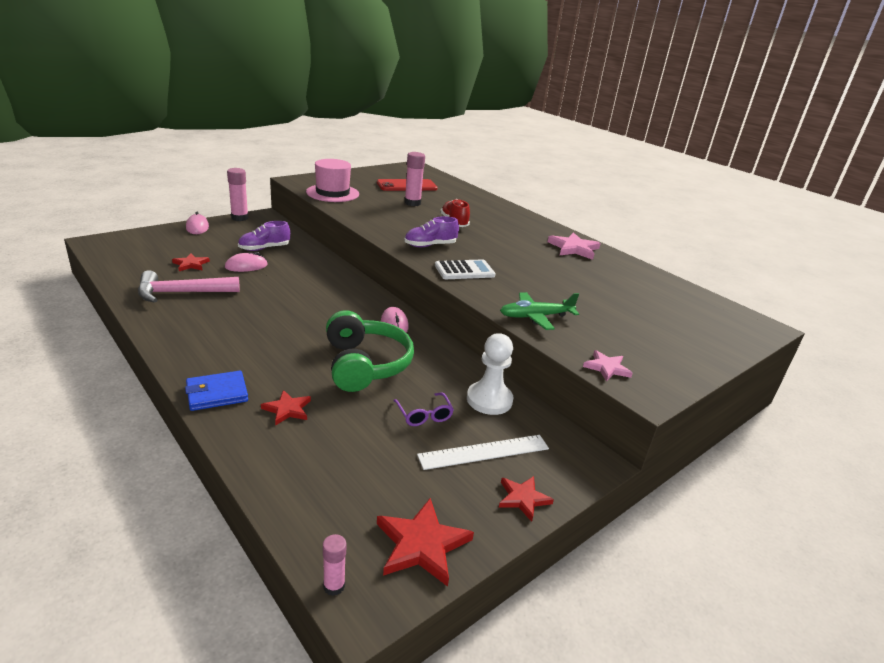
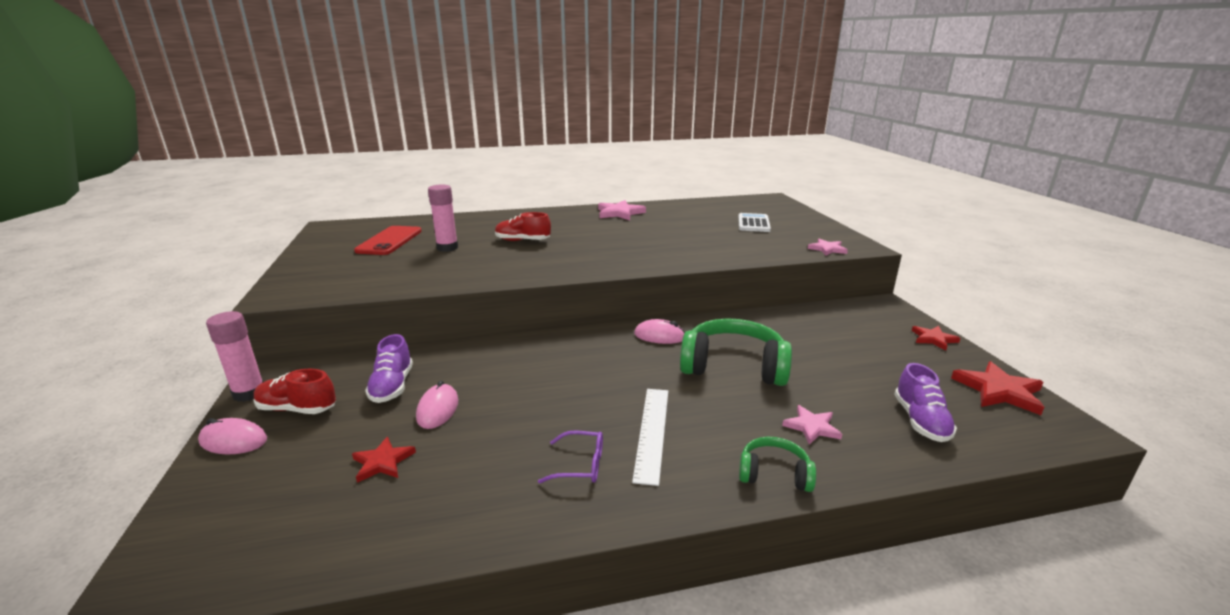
camera: 60 degrees left, 5 degrees down
(181, 293) = (481, 481): pink hammer -> none
(217, 393) = (774, 474): blue wallet -> green headphones
(230, 232) = (297, 409): none -> red shoe
(287, 409) = (811, 427): red star -> pink star
(332, 193) = (359, 282): pink hat -> none
(334, 586) = (1063, 441): pink glue stick -> none
(424, 415) = (825, 354): purple glasses -> purple glasses (580, 465)
(430, 245) = (572, 261): purple shoe -> purple shoe (920, 421)
(464, 270) = (641, 258): white calculator -> white calculator (753, 223)
(484, 452) = (878, 340): white ruler -> white ruler (652, 432)
(489, 400) = (804, 321): white pawn -> none
(536, 317) = (743, 252): green plane -> none

